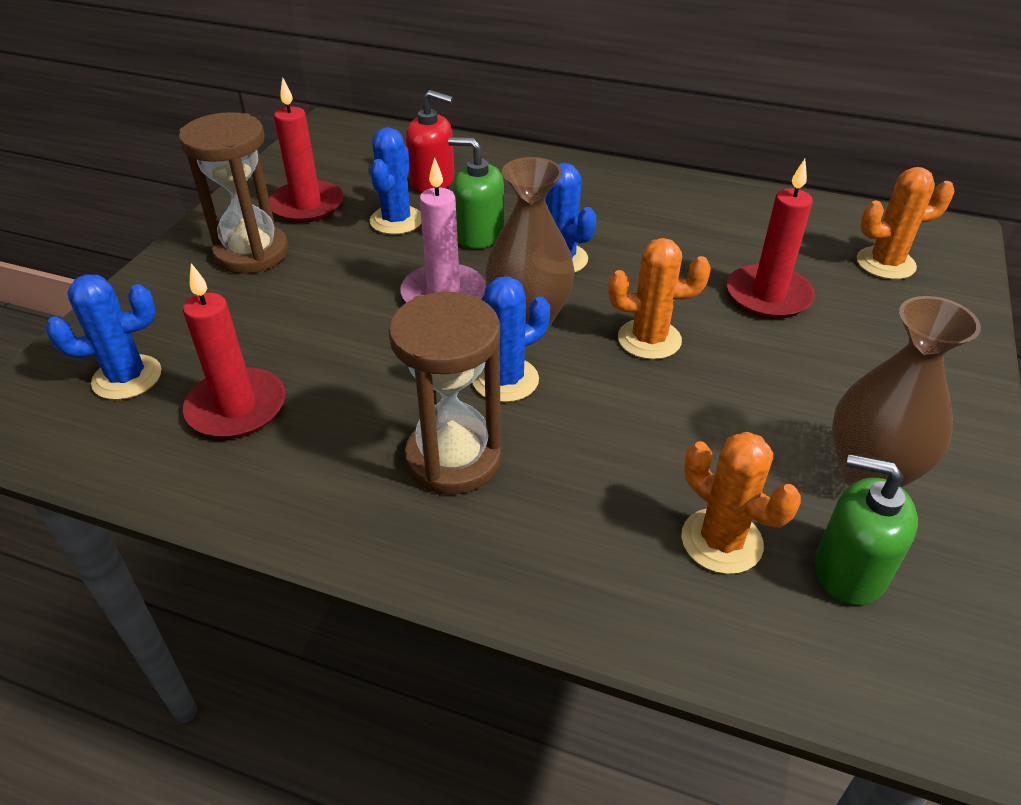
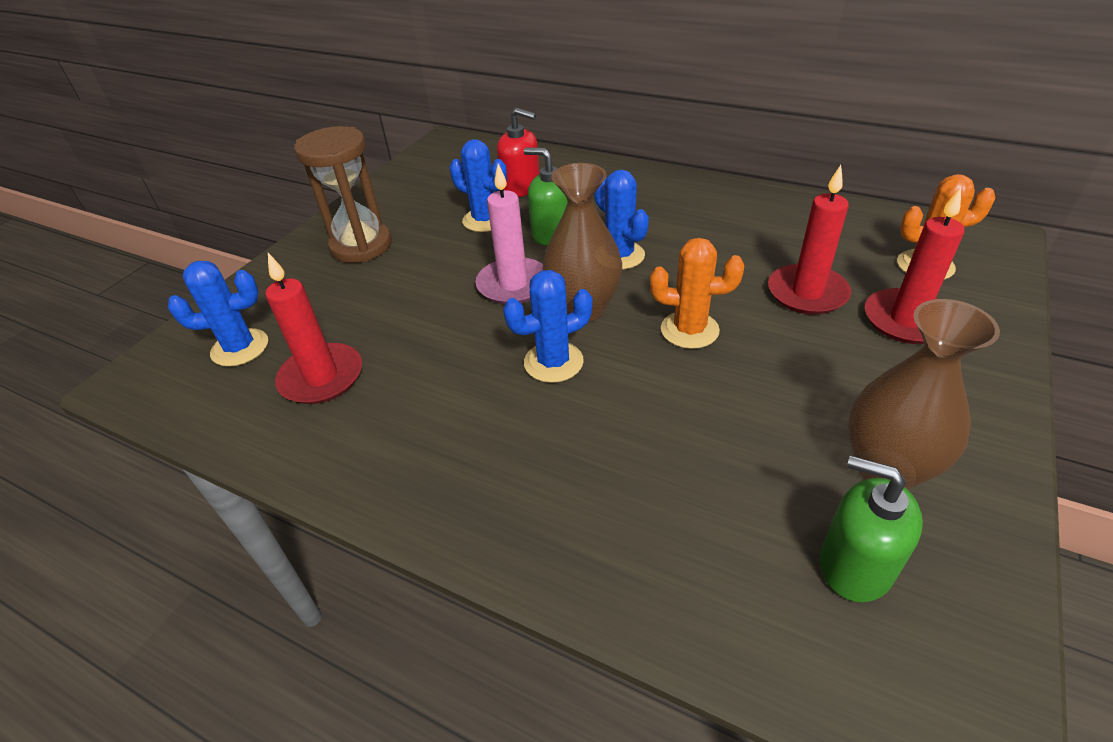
camera: 10 degrees right, 0 degrees up
(307, 205) = (414, 206): red candle -> red candle (906, 320)
(396, 220) = (485, 220): blue cactus -> blue cactus turned 75 degrees counterclockwise
(453, 459) = (495, 432): brown hourglass -> none
(721, 541) = (730, 526): orange cactus -> none

